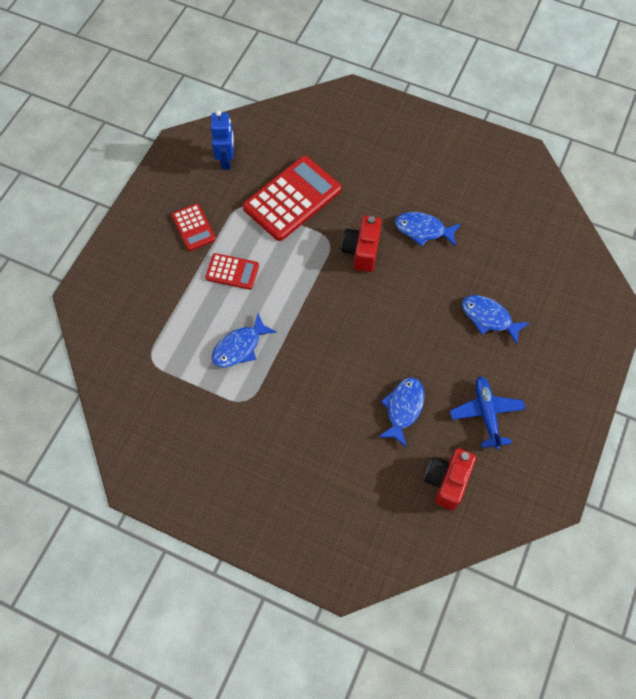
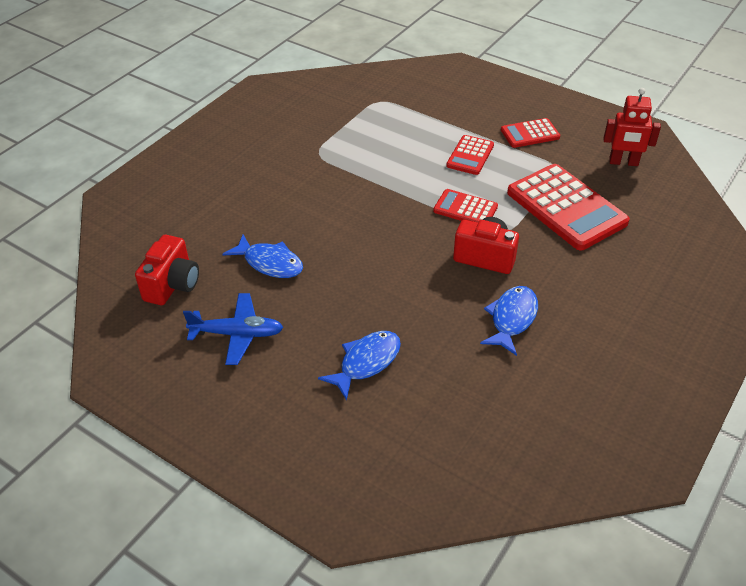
camera: 100 degrees right, 20 degrees down
(226, 160) = (623, 162): blue robot -> red robot
(240, 347) = (378, 154): blue fish -> none
(306, 269) = (465, 209): none -> red calculator
(447, 481) = (172, 285): red camera -> red camera turned 75 degrees clockwise

